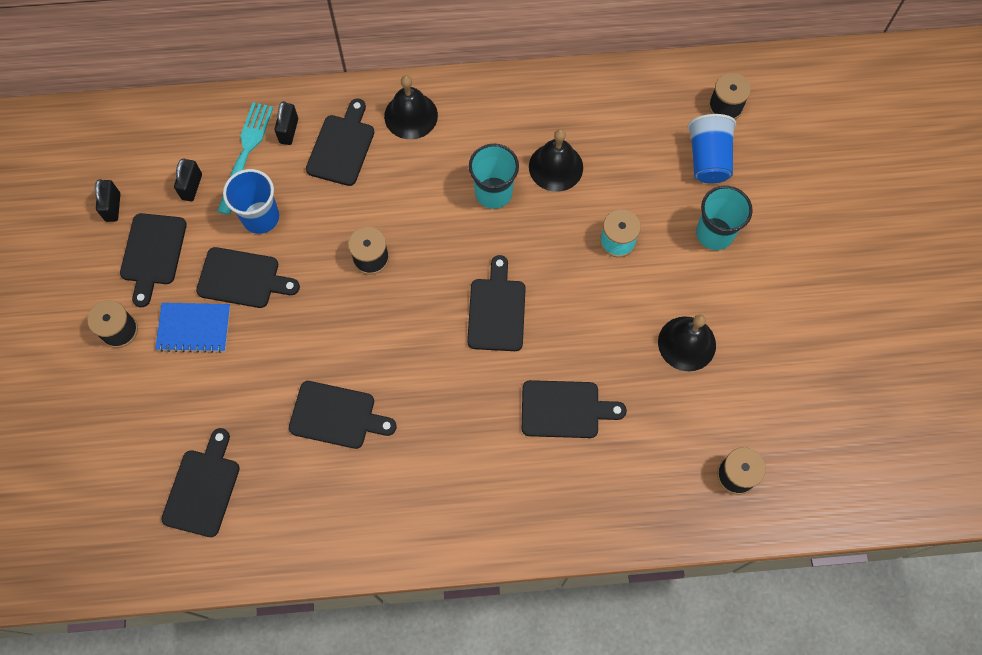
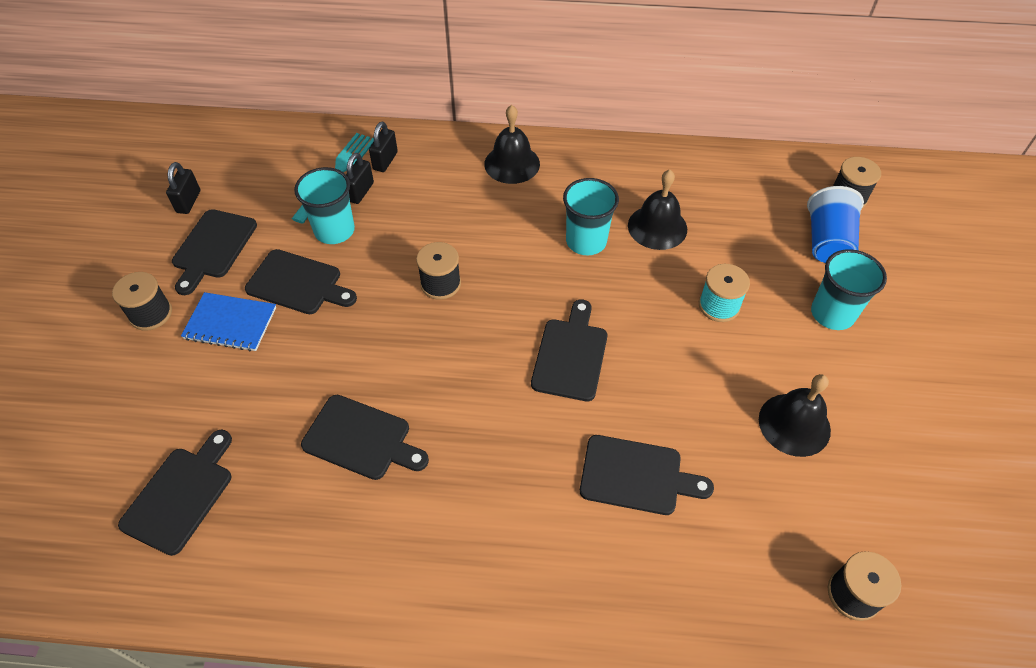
camera: 10 degrees right, 15 degrees down
(192, 187) = (273, 195): black padlock -> black padlock (360, 192)
(260, 217) = (334, 230): blue cup -> turquoise cup
(342, 147) = (435, 181): black cutting board -> none

